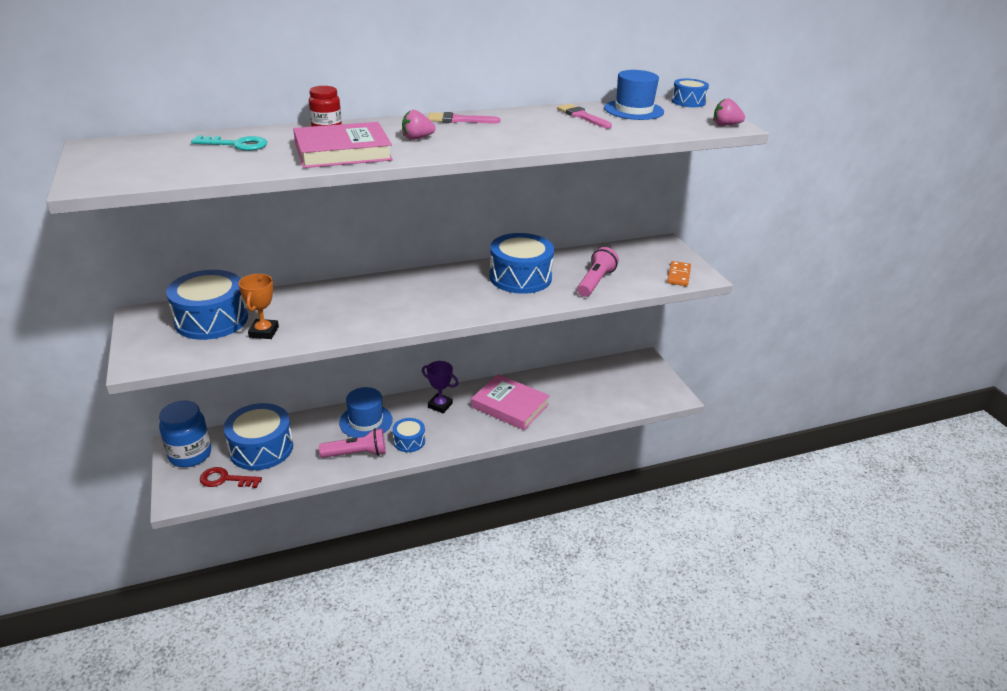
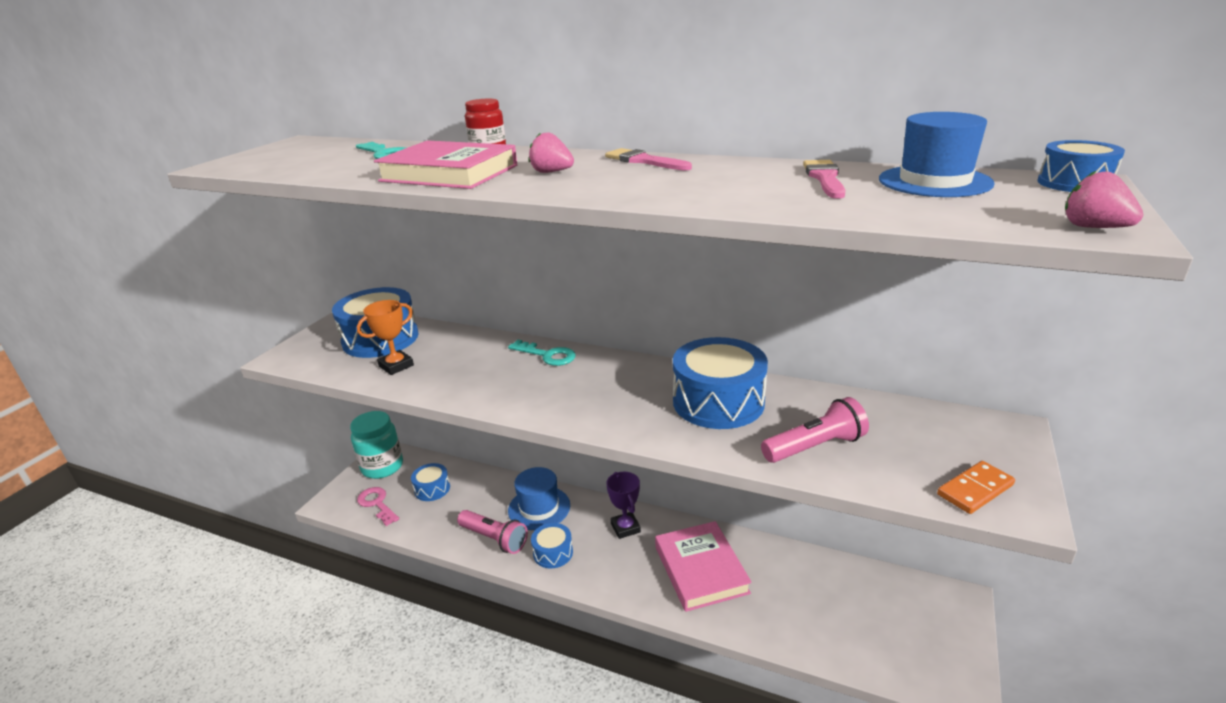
camera: 45 degrees right, 5 degrees down
(190, 455) = (382, 467): blue jar -> turquoise jar
(225, 479) = (377, 504): red key -> pink key
(261, 448) = (432, 489): blue drum -> blue drum, size x0.53
(373, 286) = (547, 355): none -> turquoise key

